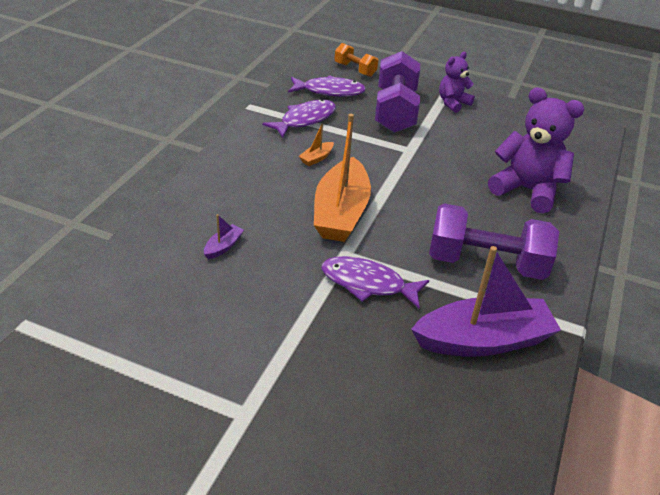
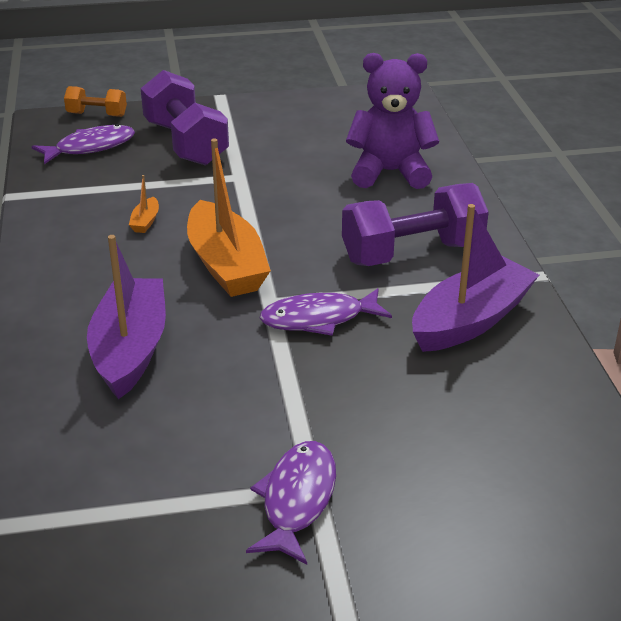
camera: 30 degrees left, 5 degrees down
(223, 246) = (130, 349): purple boat -> purple boat, size x2.50
(305, 120) = (92, 187): purple fish -> purple fish (297, 500)
(453, 103) = (240, 114): purple teddy bear -> none

